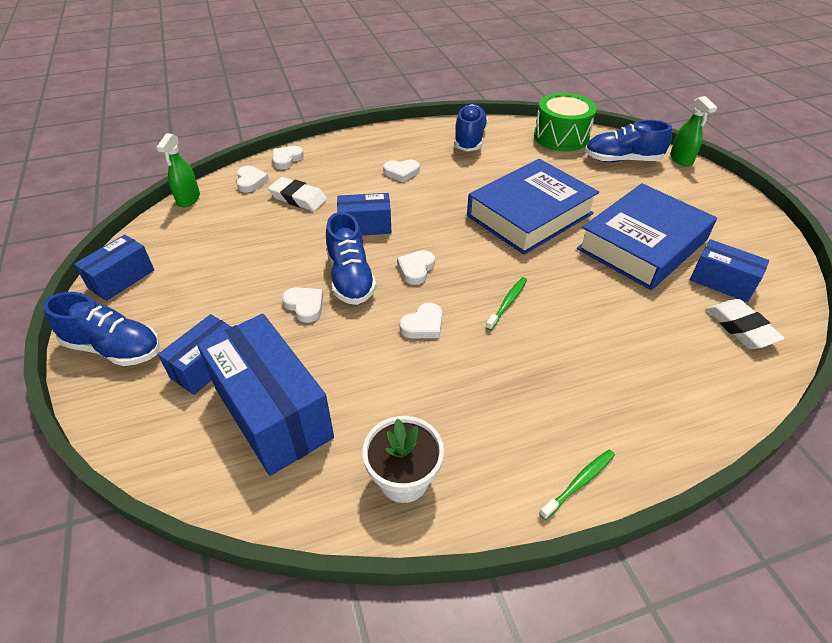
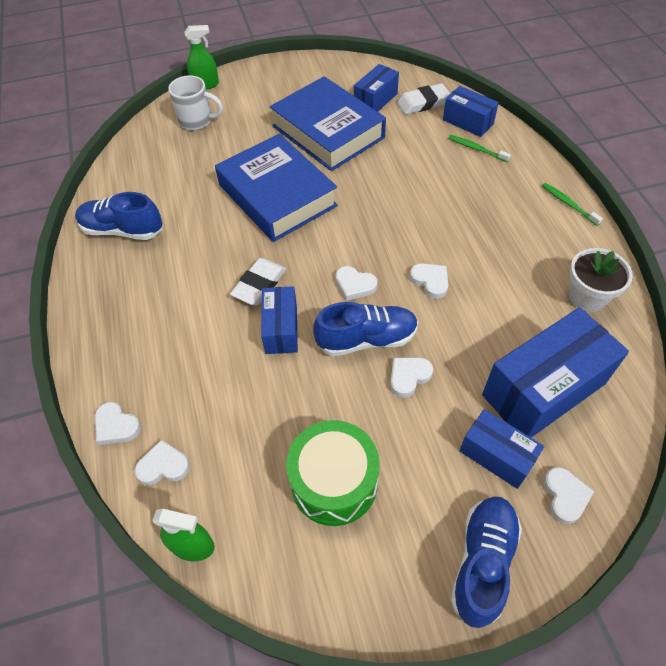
camera: 85 degrees left, 10 degrees up
(121, 279) = (365, 592): blue box -> blue box (468, 122)
(298, 198) = (214, 402): white eraser -> white eraser (259, 285)
(401, 172) = (179, 296): white heart -> white heart (565, 496)
(507, 303) = (401, 223): green toothbrush -> green toothbrush (476, 149)
(561, 137) = (141, 156): green drum -> green drum (334, 482)
(622, 160) = (197, 120): blue shoe -> white mug

